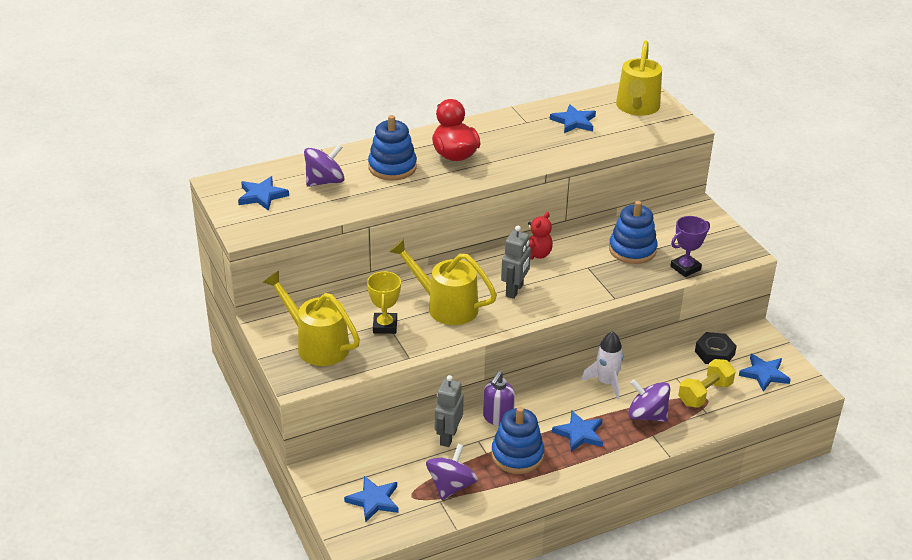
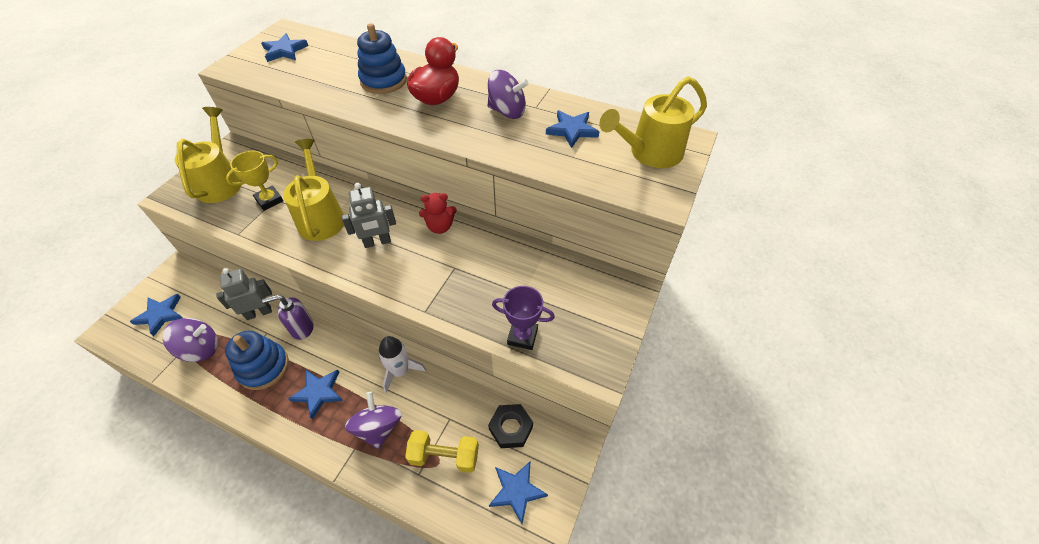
camera: 50 degrees right, 15 degrees up
(325, 181) = (330, 64): purple spinning top -> purple spinning top (507, 111)
(632, 250) = (511, 282): blue stacking toy -> none

